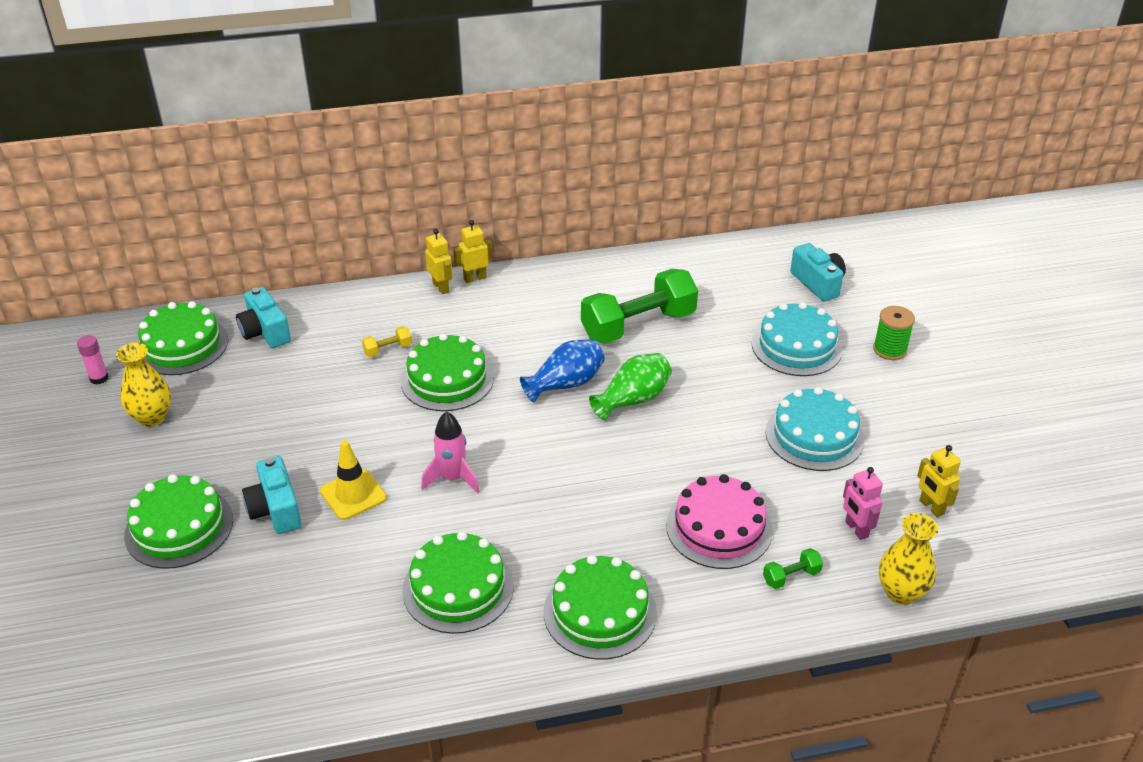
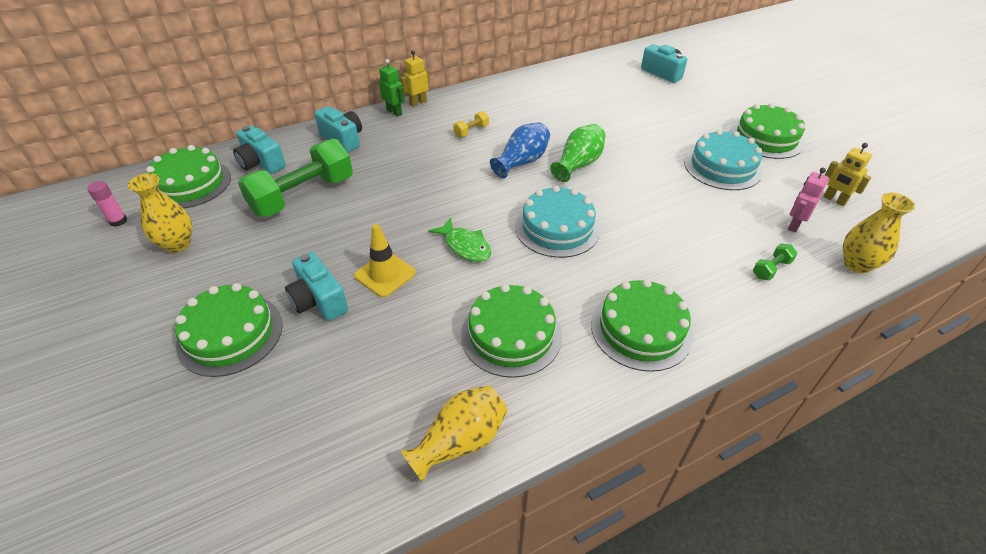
camera: 15 degrees left, 5 degrees up
(361, 681) = (460, 441): none -> yellow vase
(367, 315) = (343, 139): none -> turquoise camera
(388, 349) = (370, 160): yellow dumbbell -> yellow dumbbell (471, 131)
(441, 287) = (394, 112): yellow robot -> green robot
(447, 379) = (427, 173): green cake -> green cake (766, 138)
(452, 479) = (465, 246): pink rocket -> green fish
(638, 325) = (555, 115): green dumbbell -> green dumbbell (303, 195)
(719, 528) = (695, 243): pink cake -> none
(796, 346) = (673, 112): turquoise cake -> turquoise cake (557, 228)
(856, 529) = (794, 225): pink robot -> pink robot turned 75 degrees clockwise
(889, 350) = (736, 105): green spool -> none

